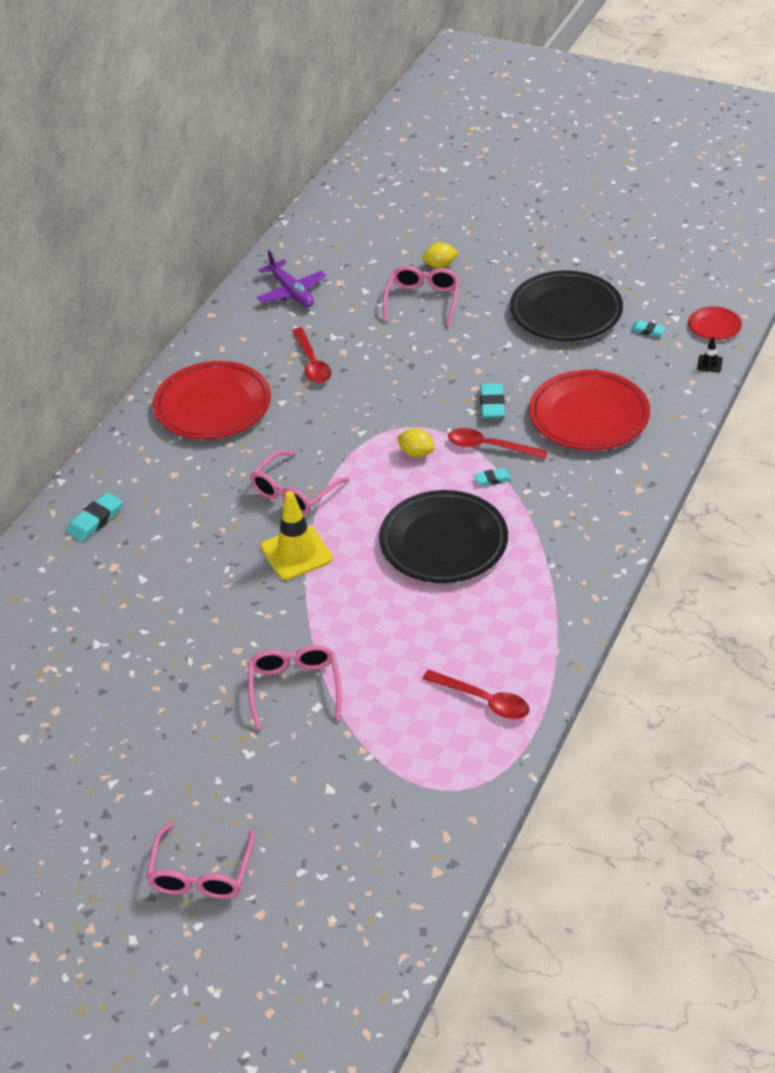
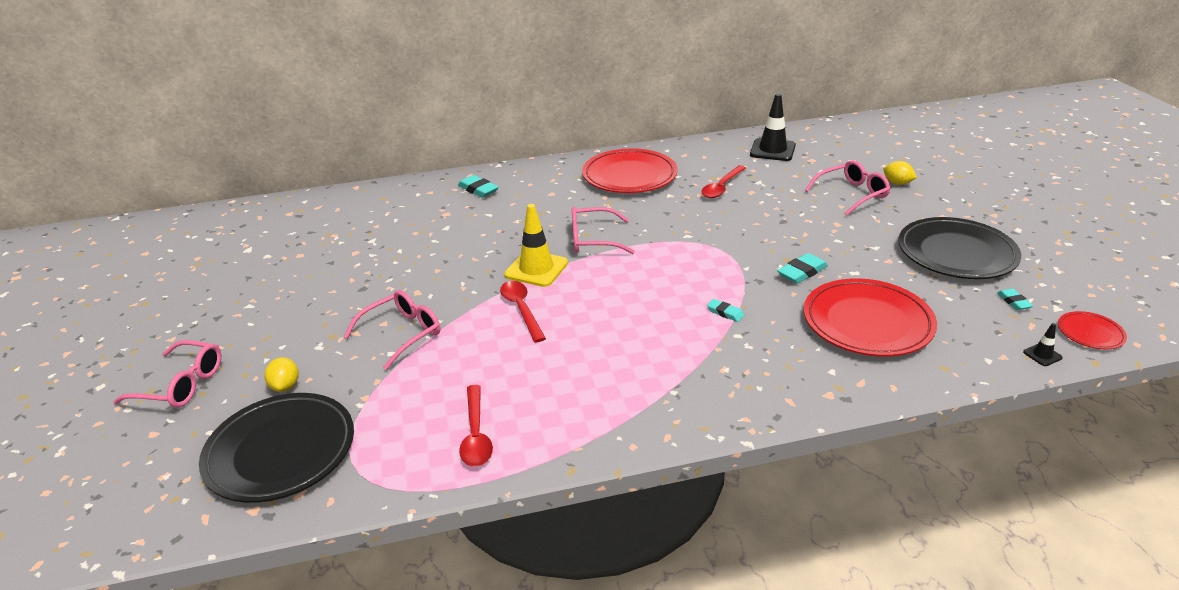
camera: 50 degrees right, 10 degrees down
(95, 520) = (478, 190): turquoise eraser -> turquoise eraser turned 45 degrees clockwise
(201, 874) = (181, 385): pink glasses -> pink glasses turned 135 degrees counterclockwise
(291, 291) = (772, 150): purple plane -> black traffic cone
(416, 453) = (700, 266): yellow lemon -> yellow lemon (285, 386)
(443, 542) = (627, 324): black plate -> black plate (280, 451)
(489, 447) = (756, 294): red spoon -> red spoon (521, 309)

